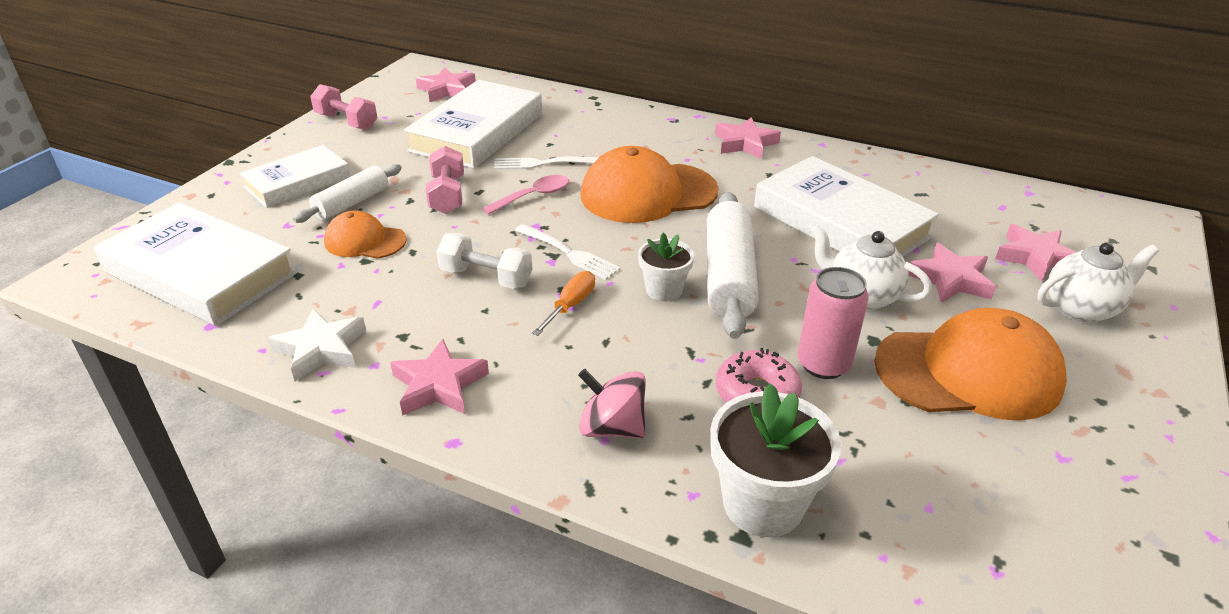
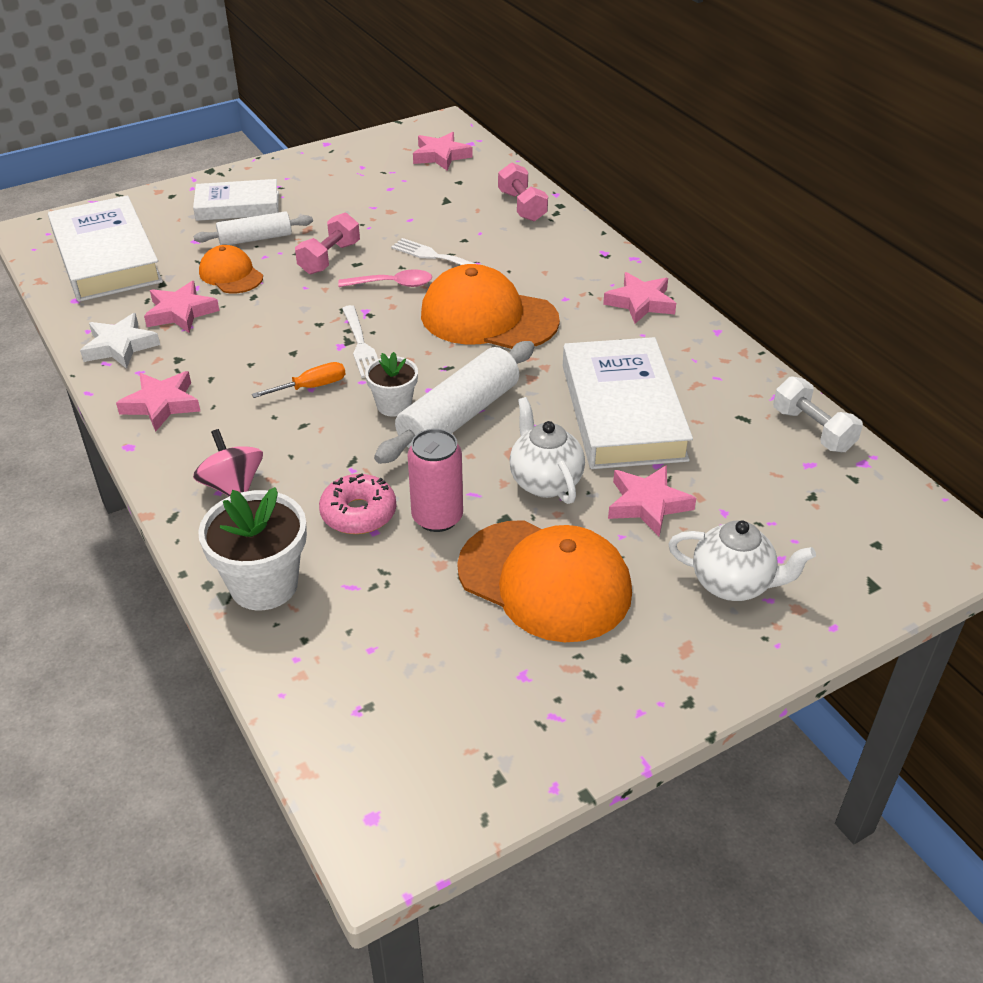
camera: 35 degrees right, 5 degrees up
(346, 122) = (328, 162): pink dumbbell -> pink dumbbell (522, 206)
(477, 132) = (418, 207): white book -> none
(486, 277) = (280, 339): white dumbbell -> white dumbbell (813, 430)
(1035, 257) = (764, 523): pink star -> pink star (180, 312)

